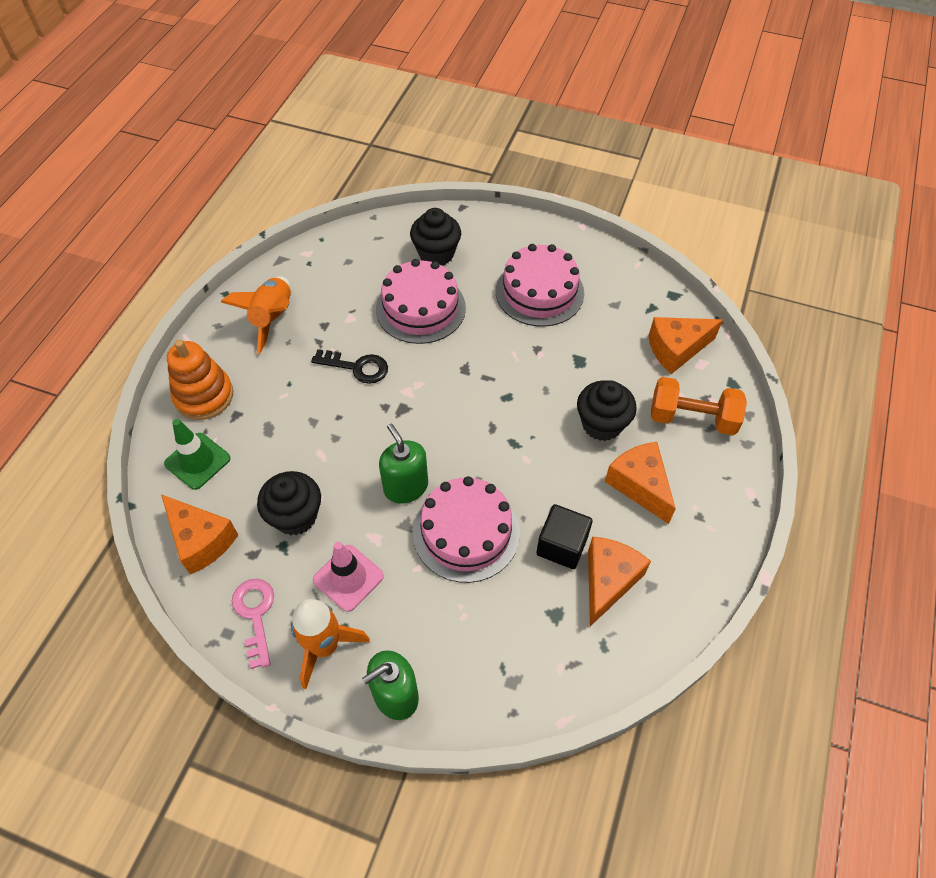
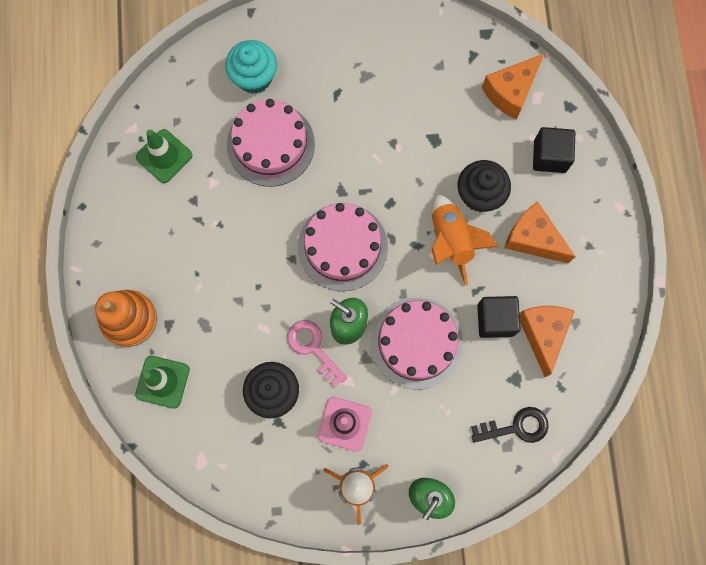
camera: 25 degrees left, 20 degrees up
(201, 540) = (209, 448): orange cheese -> none
(255, 615) = (289, 487): pink key -> pink key (313, 348)
(272, 318) = (143, 214): orange rocket -> orange rocket (451, 241)
(320, 282) = (164, 156): none -> green traffic cone
(357, 367) = (247, 231): black key -> black key (516, 427)
(436, 254) = (254, 77): black cupcake -> turquoise cupcake
(539, 292) = (368, 80): pink cake -> pink cake (342, 247)
(692, 418) = (549, 156): orange dumbbell -> black cube

